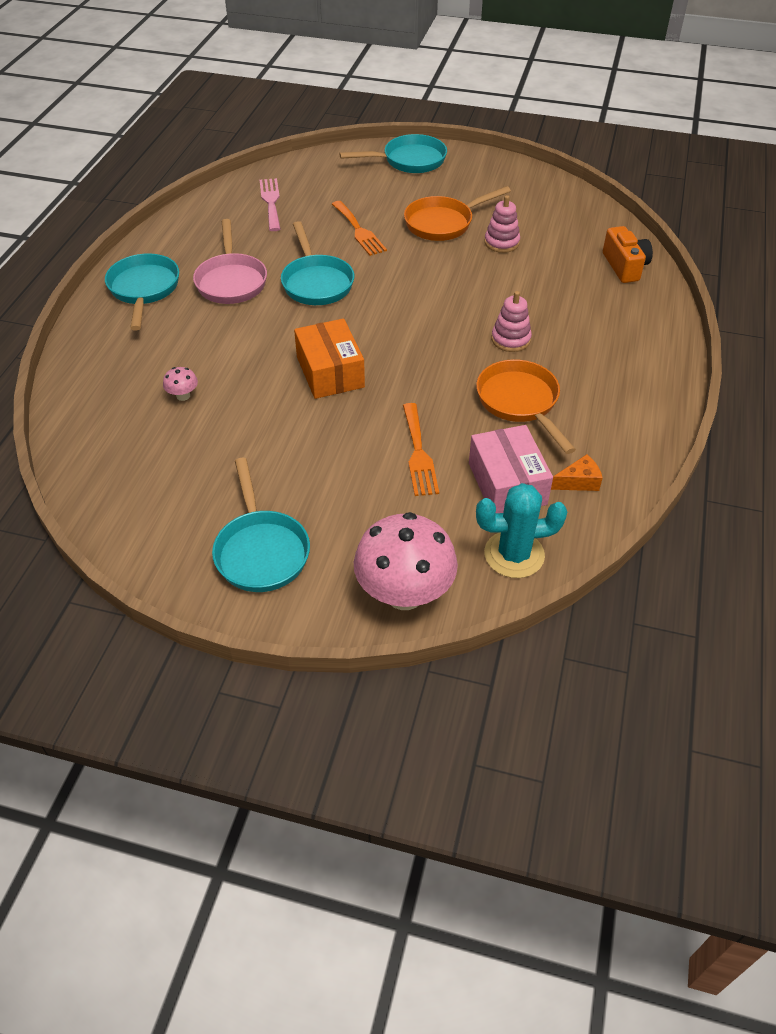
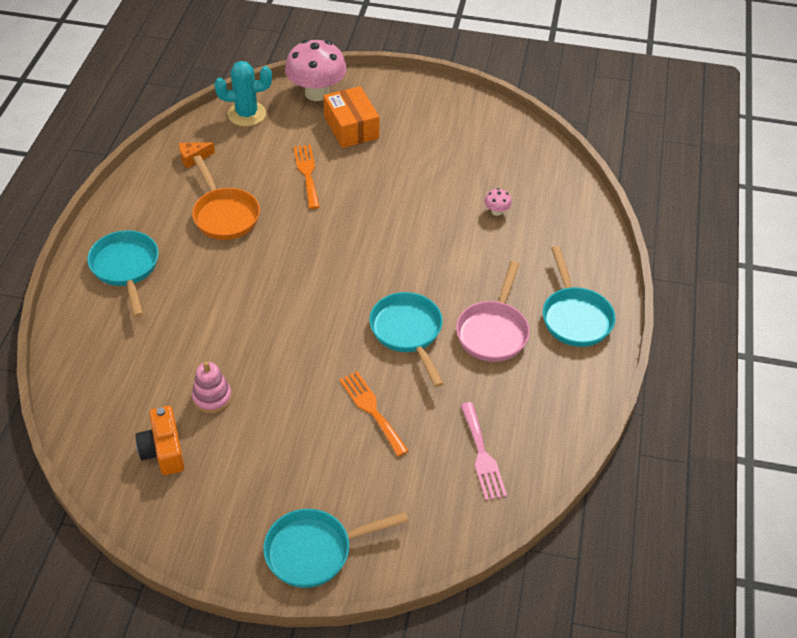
camera: 175 degrees right, 0 degrees up
(231, 281) = (493, 331): pink pan -> pink pan turned 150 degrees counterclockwise
(261, 550) = (409, 112): turquoise pan -> turquoise pan (126, 268)
(330, 372) = (381, 236): orange box -> orange box (351, 127)
(443, 223) = (275, 427): orange pan -> none
(507, 483) = (244, 155): pink box -> none
(510, 339) = (222, 273): pink stacking toy -> none
(625, 266) = (86, 367): orange camera -> orange camera (163, 450)

